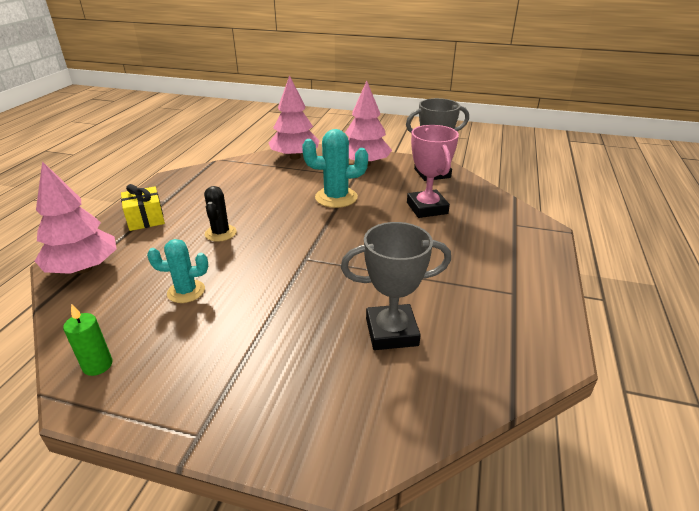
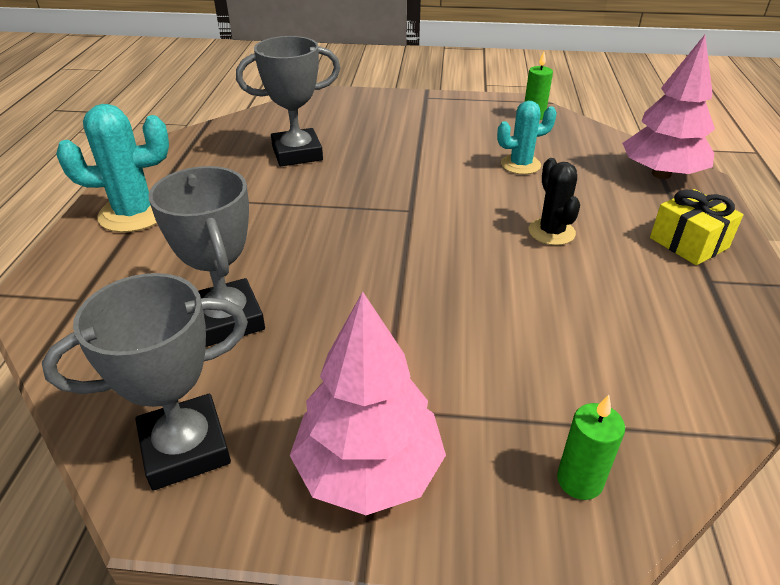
camera: 170 degrees right, 5 degrees up
(295, 157) = (579, 480): pink tree -> green candle
(336, 197) = (406, 327): turquoise cactus -> turquoise cactus (134, 213)
(427, 208) = (227, 319): pink trophy -> grey trophy

